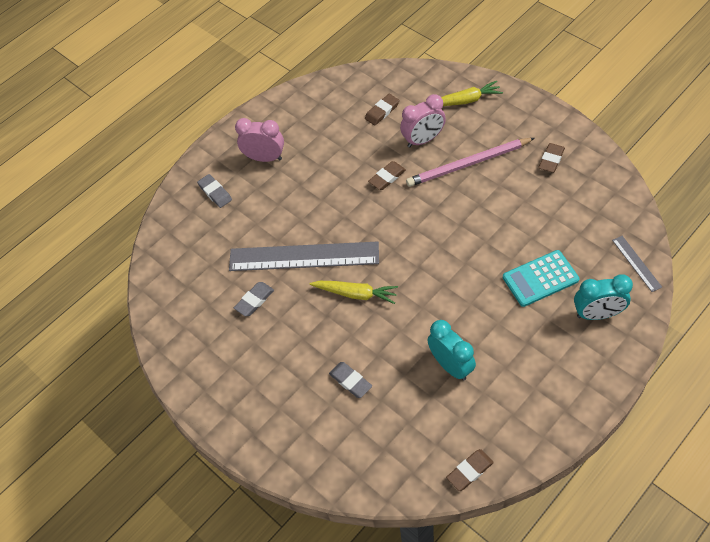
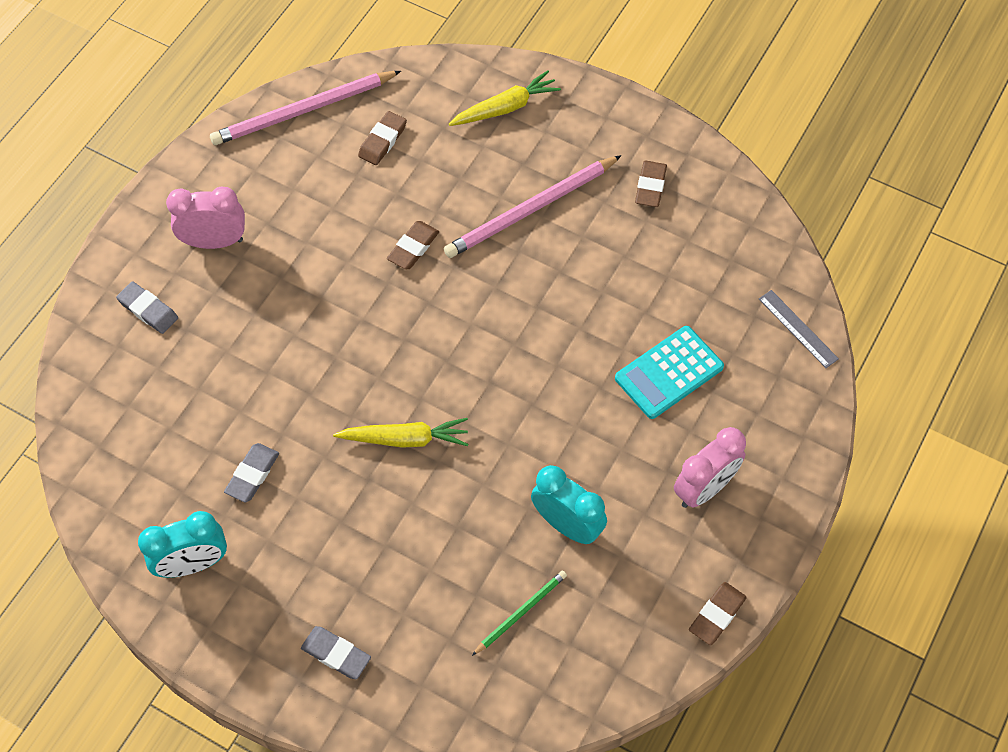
camera: 20 degrees left, 5 degrees up
(304, 257) = (313, 393): grey ruler -> none
(337, 88) = (303, 111): none -> pink pencil
(350, 381) = (426, 574): grey eraser -> grey eraser (336, 654)
(407, 417) = (521, 612): none -> green pencil
(423, 140) = (455, 179): pink clock -> pink clock (704, 488)
(470, 471) = (624, 674): brown eraser -> brown eraser (717, 615)
(597, 314) = (757, 413): turquoise clock -> turquoise clock (193, 563)

